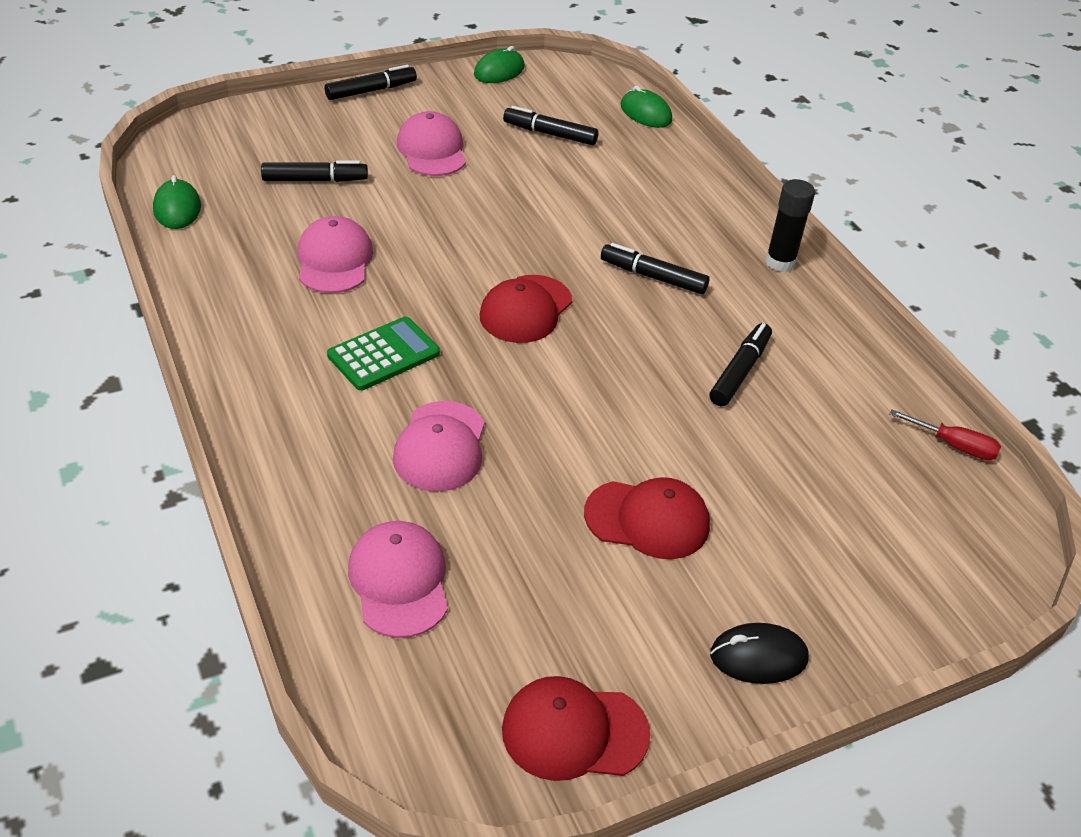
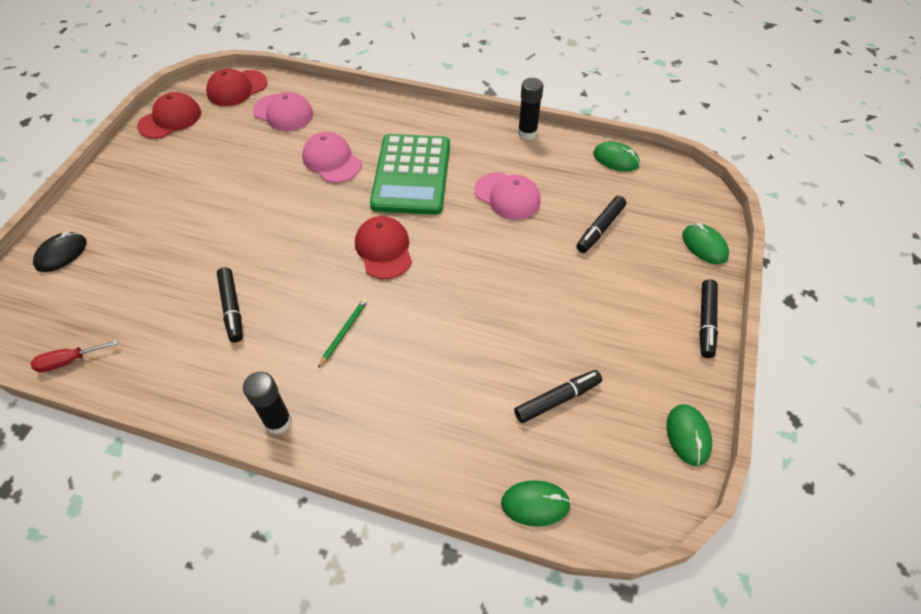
camera: 135 degrees right, 10 degrees up
(190, 296) = (527, 133): none -> black glue stick
(268, 115) = (704, 246): none -> green mouse
(384, 354) = (411, 175): green calculator -> green calculator, size x1.76
(432, 150) = (590, 308): pink cap -> none
(647, 519) = (210, 199): red cap -> red cap (237, 88)
(653, 277) = (344, 332): black marker -> green pencil
(758, 657) = (116, 184): black mouse -> black mouse (61, 254)

